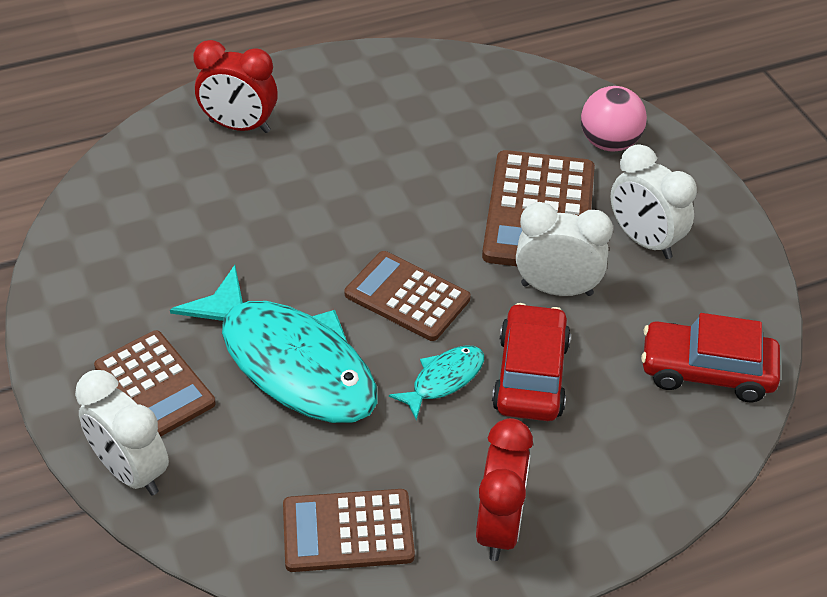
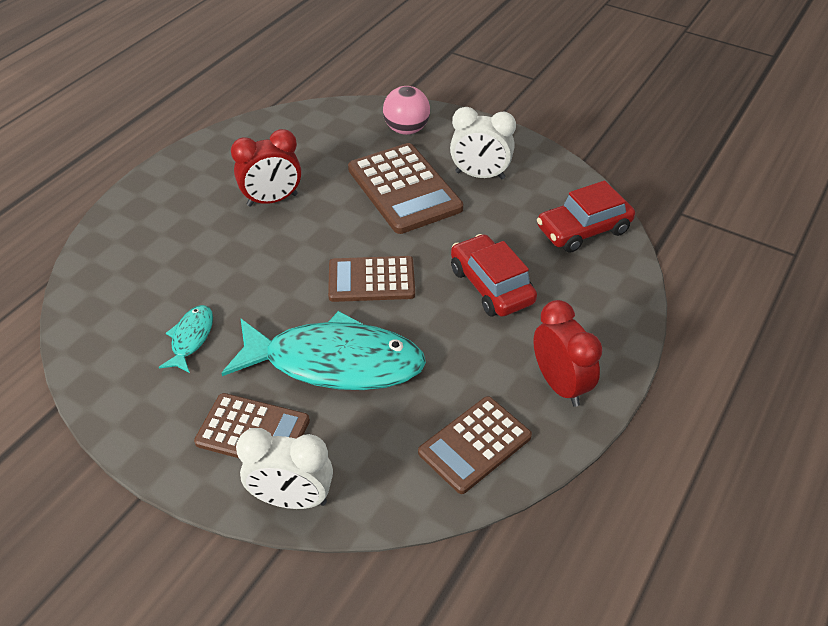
camera: 35 degrees left, 0 degrees up
(239, 127) = (150, 230): red clock -> red clock (272, 200)
(443, 380) = (443, 317): turquoise fish -> turquoise fish (191, 338)
(557, 289) = (457, 228): white clock -> none

